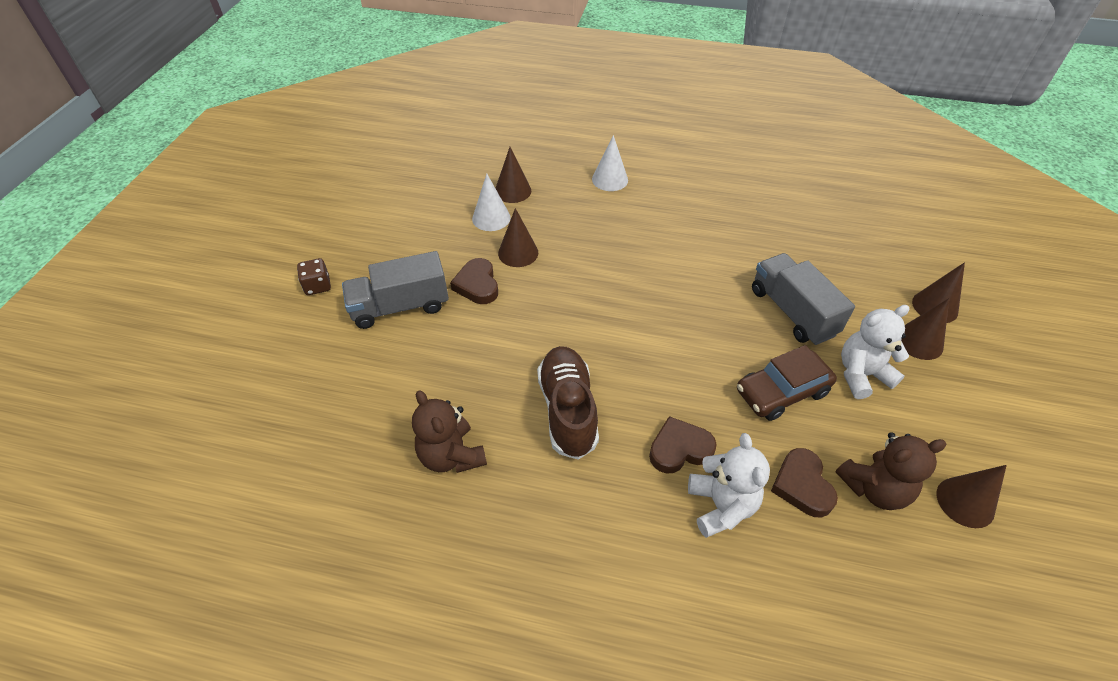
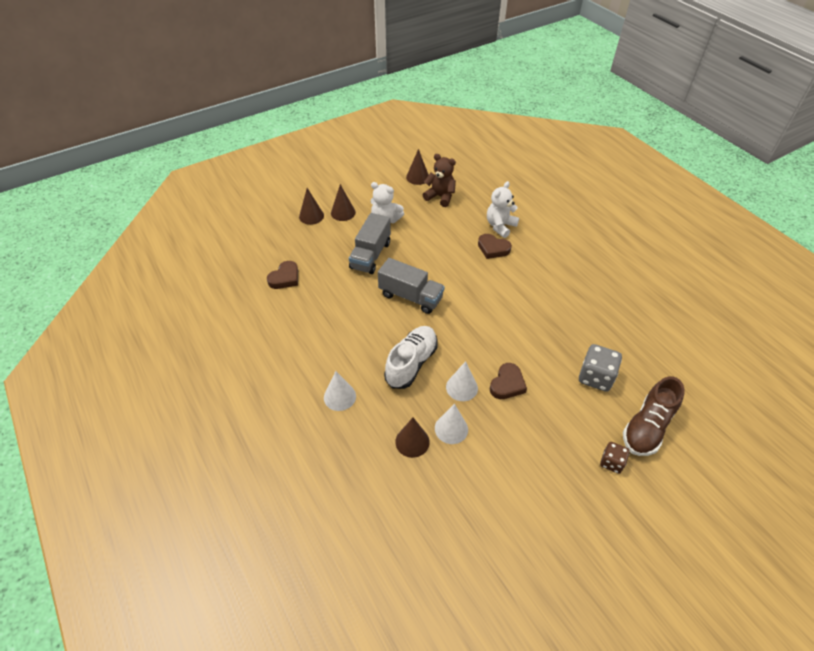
camera: 135 degrees left, 0 degrees up
(386, 358) = (595, 377): none -> grey dice
(400, 306) = (565, 404): grey truck -> grey truck (410, 297)
(451, 456) = (593, 309): brown teddy bear -> none
(518, 253) = (462, 387): brown cone -> white cone
(567, 410) = (523, 290): brown shoe -> brown shoe (647, 427)
(588, 240) = (411, 363): none -> white shoe
(782, 392) = (425, 236): brown car -> none
(802, 485) = (463, 212): brown heart -> brown heart (285, 278)

